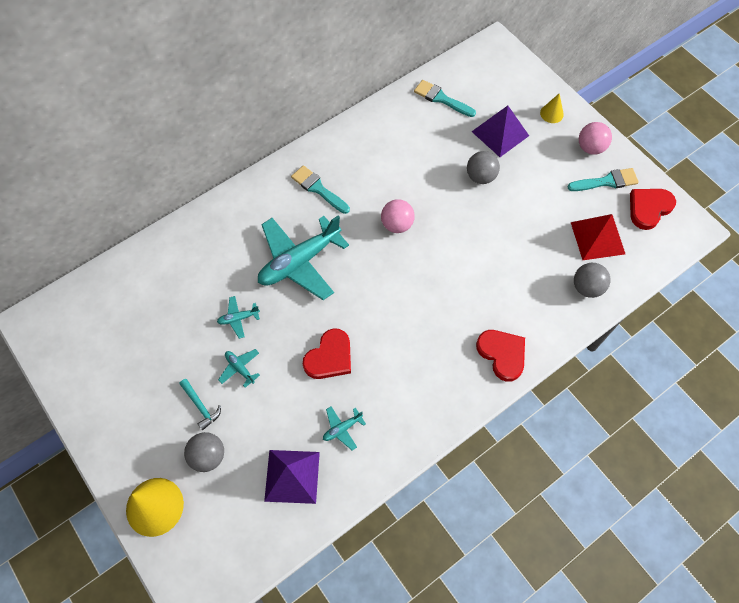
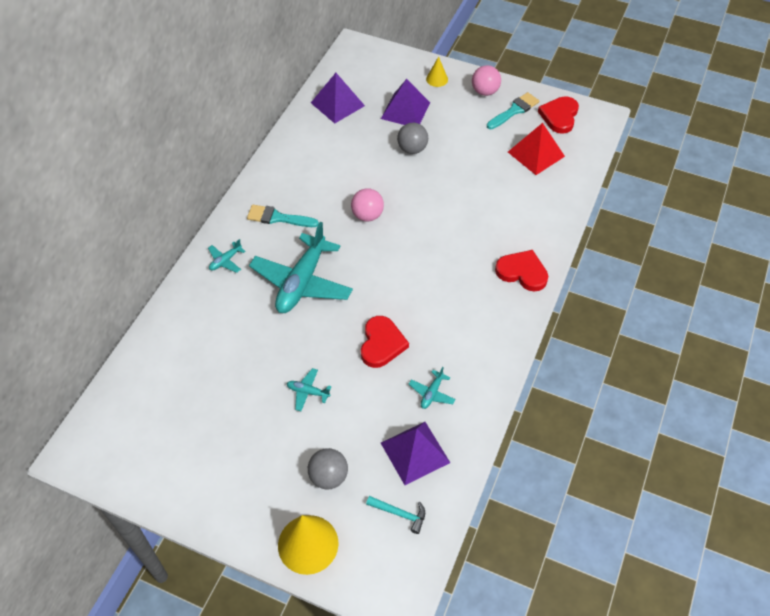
camera: 30 degrees left, 10 degrees down
(201, 406) = (293, 440): turquoise hammer -> turquoise hammer (400, 514)
(238, 318) = (278, 353): turquoise plane -> turquoise plane (225, 261)
(441, 98) = (337, 104): turquoise brush -> purple pyramid
(587, 287) = (553, 193): grey ball -> none

